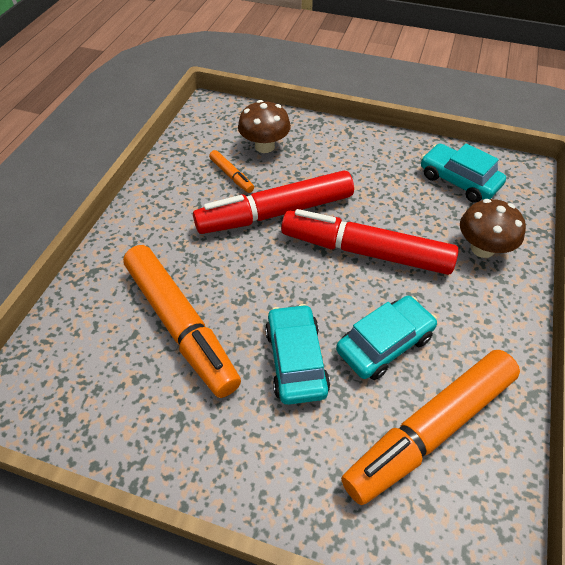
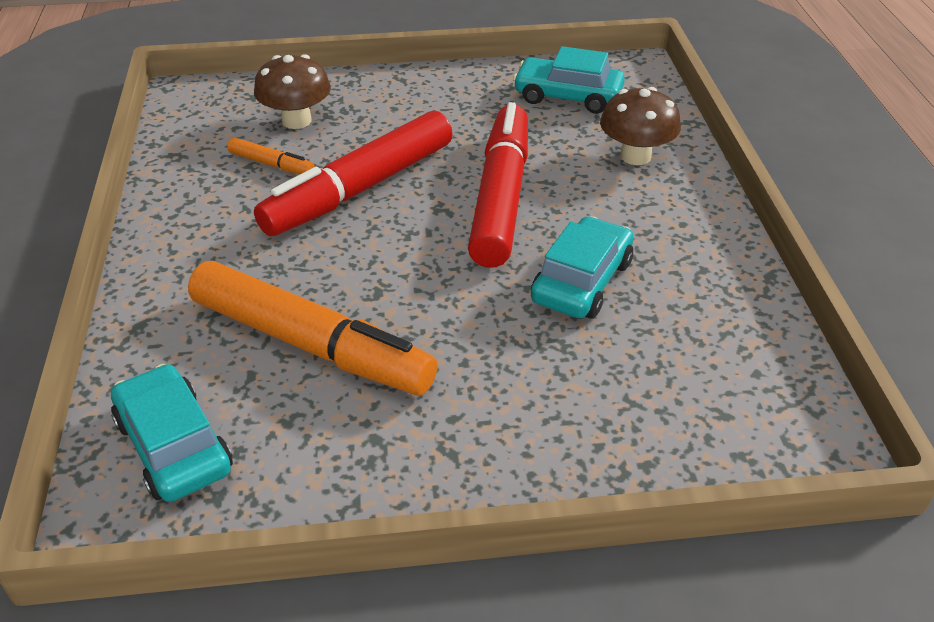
camera: 25 degrees left, 10 degrees down
(296, 360) = (486, 332): turquoise car -> turquoise car (174, 446)
(365, 251) = (501, 197): red marker -> red marker turned 105 degrees clockwise
(430, 429) = (683, 345): orange marker -> none

